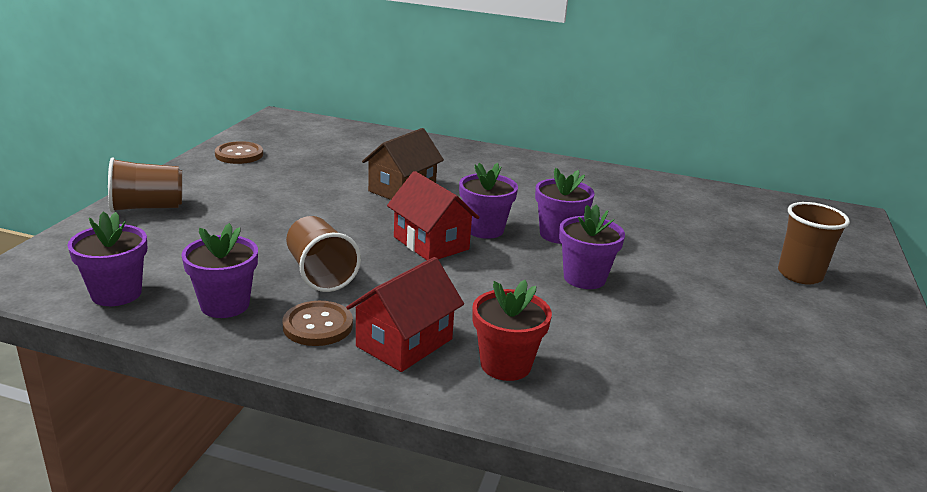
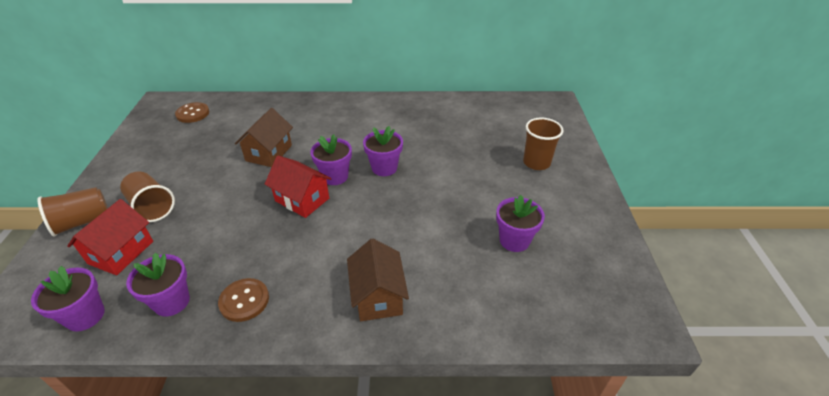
camera: 15 degrees left, 15 degrees up
(239, 154) = (138, 148): brown button -> brown button (193, 113)
(320, 273) = (232, 251): brown cup -> brown cup (152, 207)
(404, 342) = (307, 297): red house -> red house (121, 252)
(505, 365) = (378, 296): red flower pot -> brown house
(584, 278) = (409, 203): purple flower pot -> purple flower pot (514, 240)

